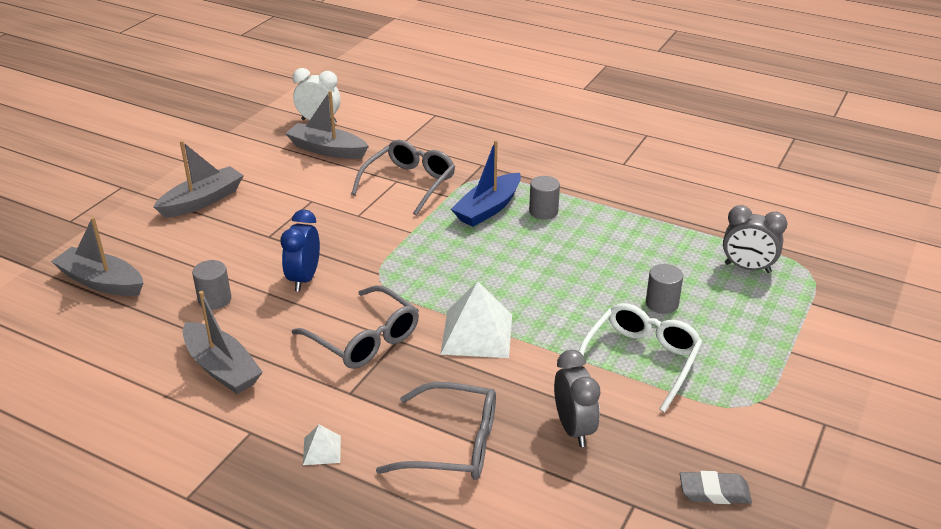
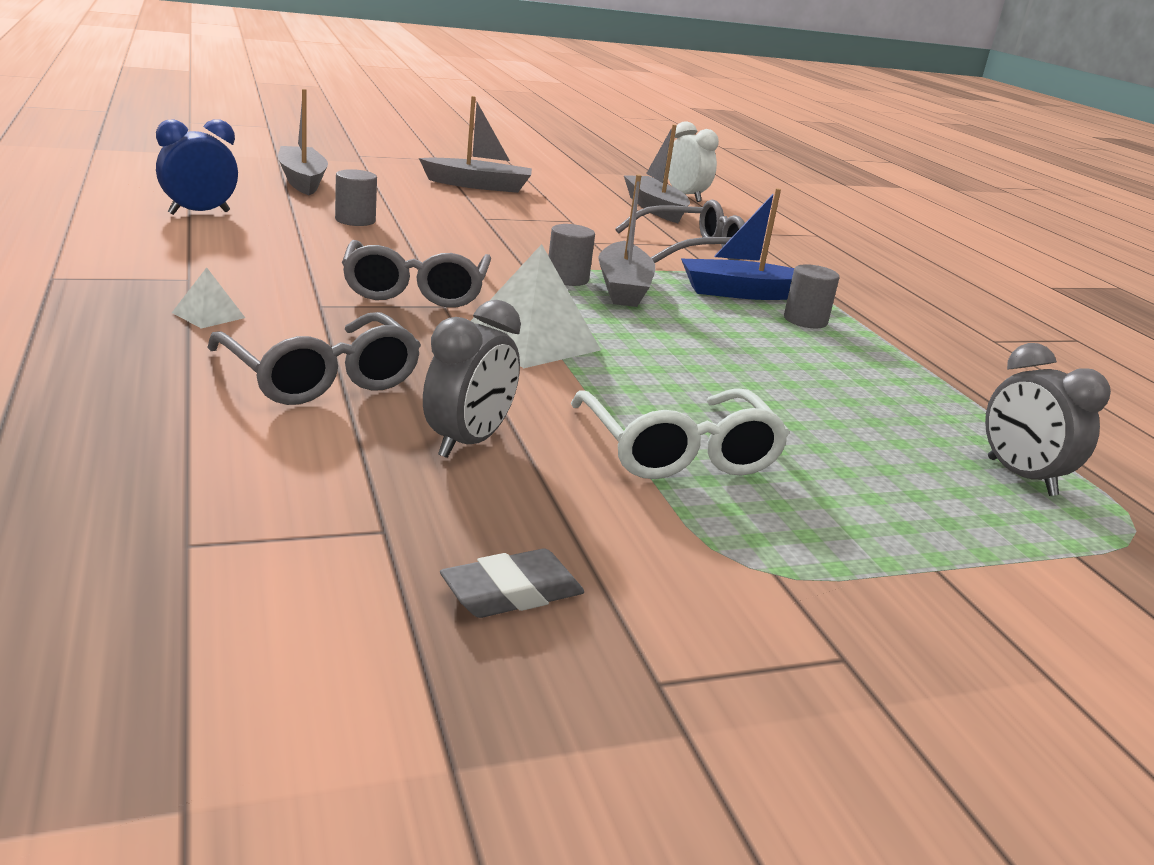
camera: 40 degrees right, 10 degrees down
(222, 368) = (263, 245): grey boat -> grey boat (623, 288)
(304, 279) = (454, 244): blue clock -> blue clock (199, 213)
(640, 360) = (678, 451): white glasses -> white glasses turned 90 degrees clockwise
(662, 304) = (813, 435): grey cylinder -> grey cylinder (567, 279)
(714, 492) = (512, 593): grey eraser -> grey eraser turned 75 degrees counterclockwise

